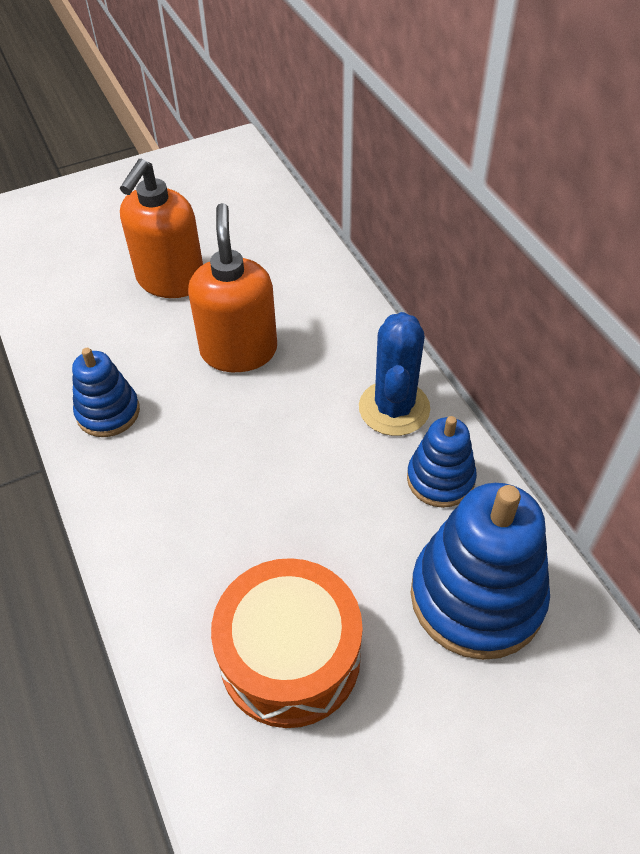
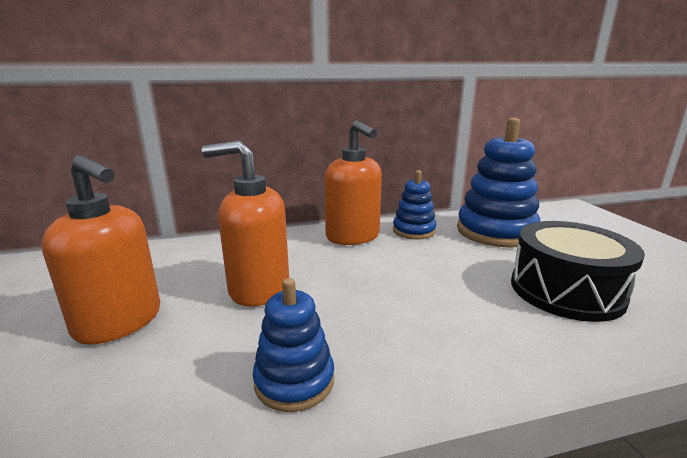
camera: 80 degrees left, 30 degrees down
(290, 656) = (566, 290): orange drum -> black drum
(394, 408) = (353, 237): blue cactus -> orange soap dispenser

